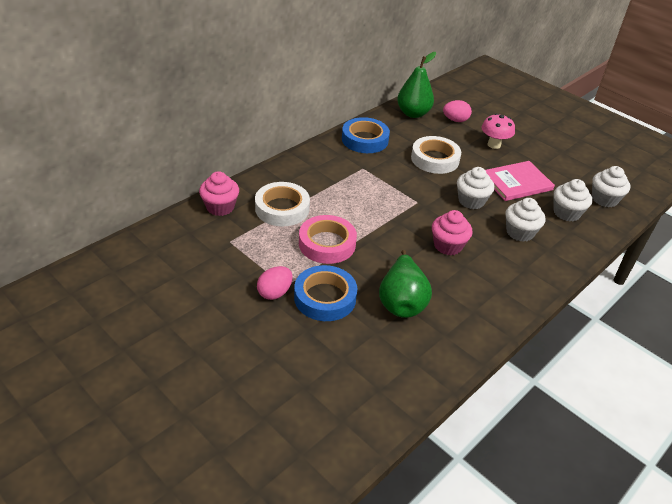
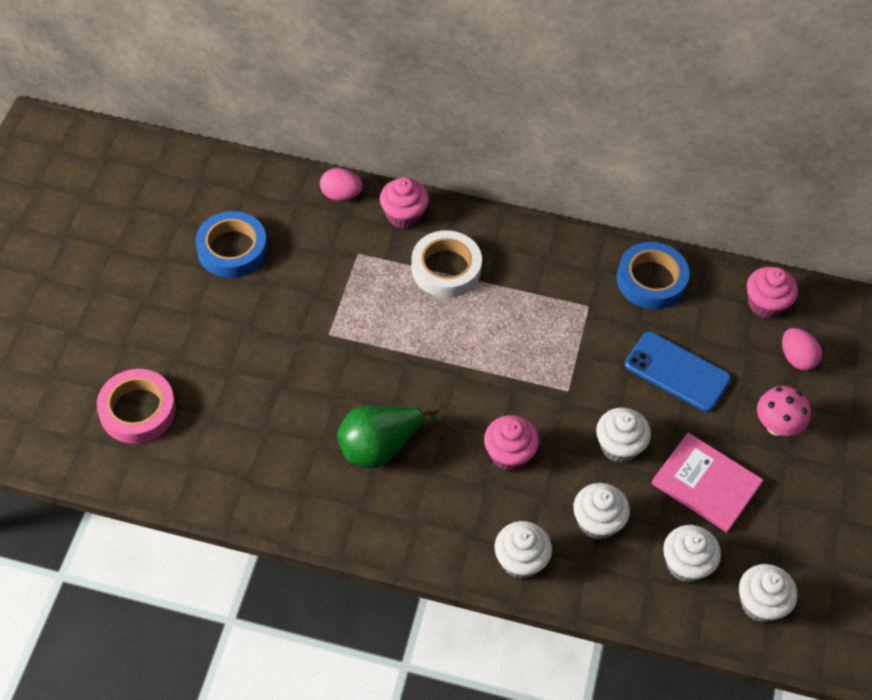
camera: 60 degrees right, 15 degrees up
(275, 293) = (312, 331): pink egg -> pink egg (341, 195)
(325, 297) = (336, 376): blue tape -> blue tape (232, 249)
(327, 244) = (420, 338): pink tape -> pink tape (137, 410)
(413, 113) = (765, 304): green pear -> pink cupcake
(435, 159) = (677, 372): white tape -> blue phone
(531, 276) = (520, 560): none -> white cupcake

